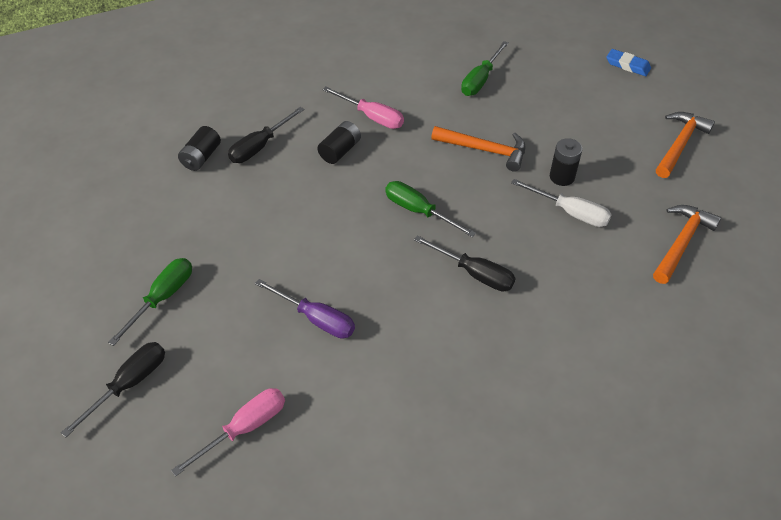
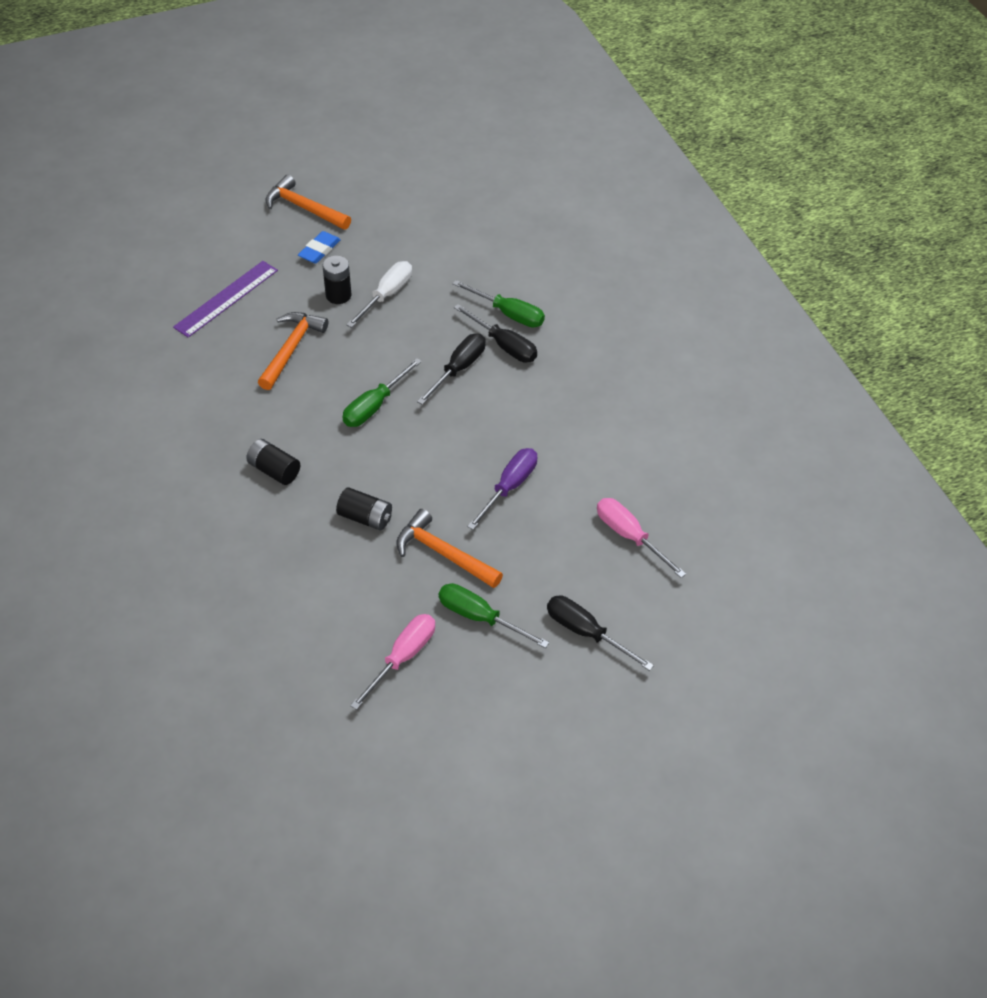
camera: 90 degrees left, 0 degrees up
(201, 157) = (266, 603): black battery -> black battery (365, 518)
(260, 146) = (255, 546): black screwdriver -> black screwdriver (504, 345)
(372, 117) = (221, 441): pink screwdriver -> pink screwdriver (402, 658)
(480, 80) = (174, 343): green screwdriver -> green screwdriver (508, 314)
(541, 104) = (226, 298): none -> purple ruler
(627, 65) = (175, 224): blue eraser -> blue eraser (319, 250)
(681, 243) = (430, 229): orange hammer -> orange hammer (443, 554)

